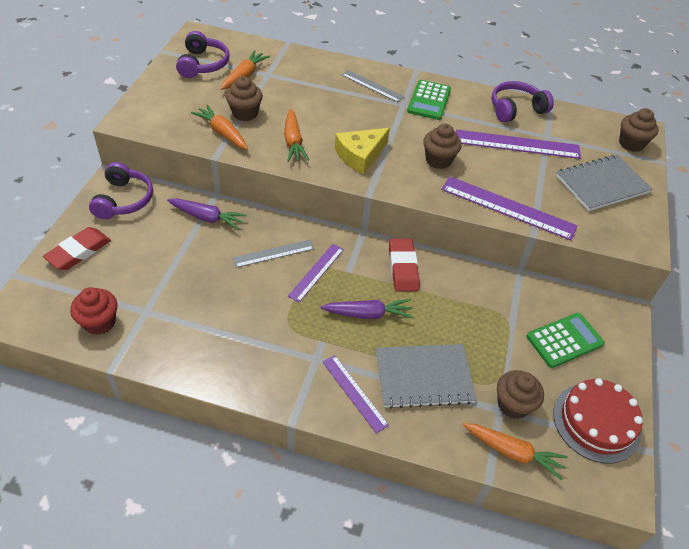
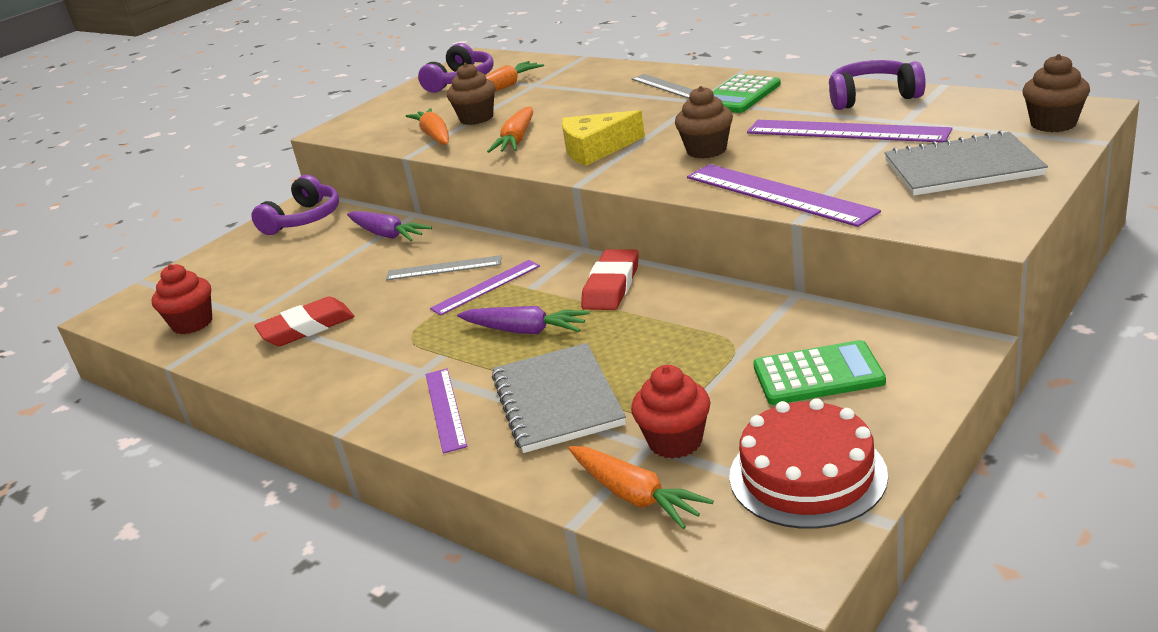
camera: 30 degrees right, 20 degrees down
(79, 251) = (220, 262): red eraser -> red eraser (307, 327)
(424, 377) = (557, 400): grey notebook -> grey notebook turned 60 degrees clockwise
(513, 405) = (675, 442): brown cupcake -> red cupcake

